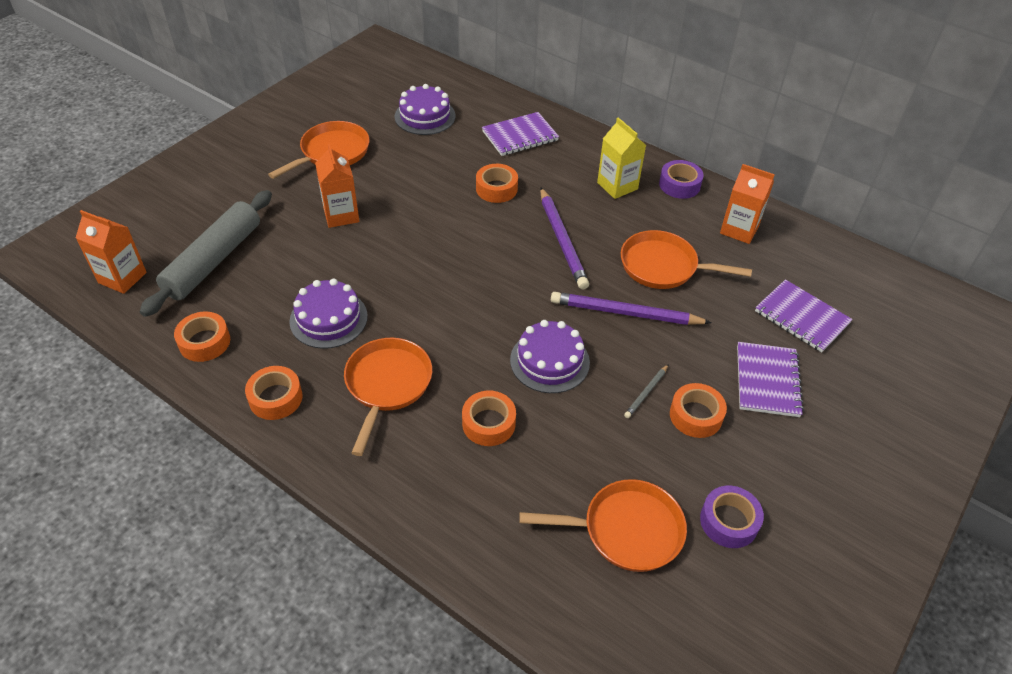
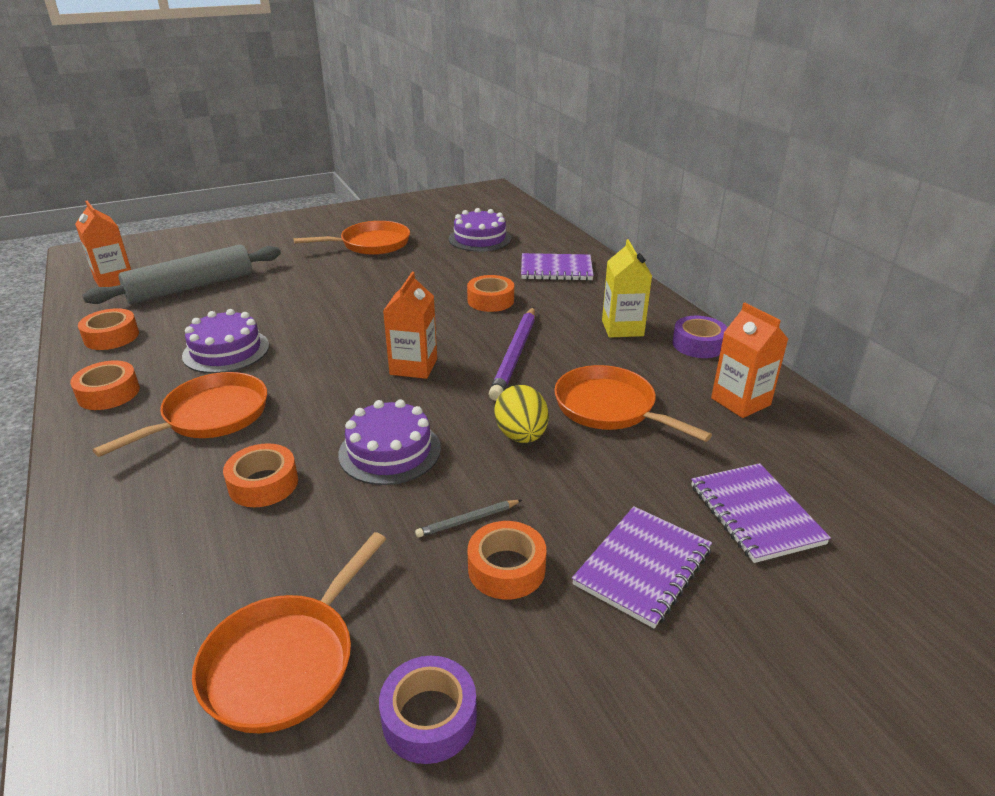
camera: 30 degrees right, 15 degrees down
(341, 215) = (328, 284): orange carton -> orange carton (413, 366)
(625, 313) = (521, 436): purple pencil -> yellow egg
(625, 530) = (286, 661): orange pan -> orange pan turned 90 degrees clockwise

